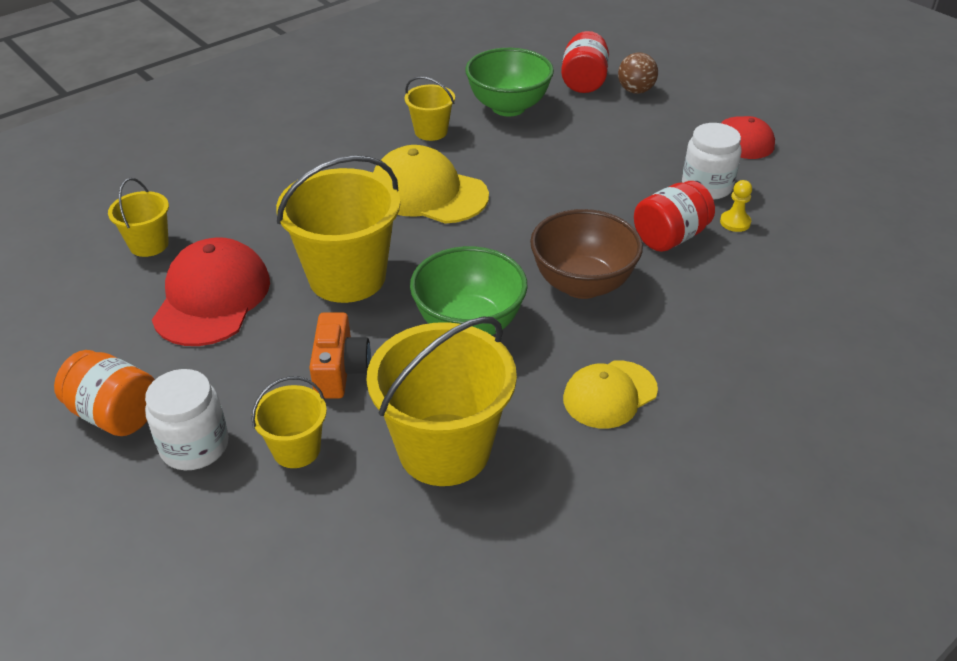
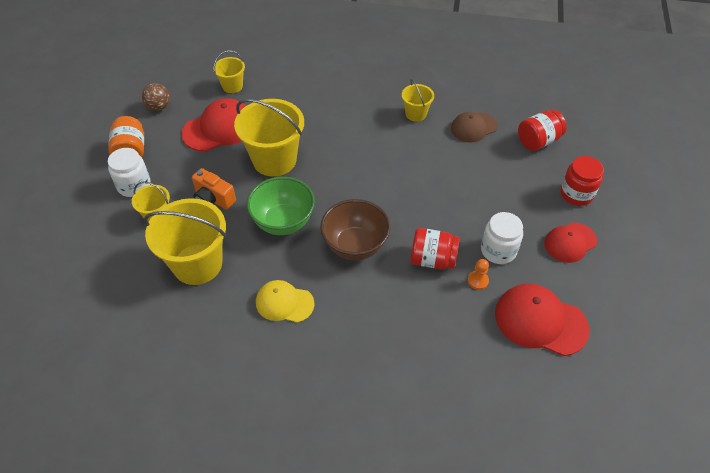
camera: 50 degrees right, 10 degrees up
(340, 371) = (213, 199): orange camera -> orange camera turned 75 degrees clockwise
(428, 193) = (364, 145): yellow cap -> none
(508, 107) = (473, 127): green bowl -> brown cap
(635, 91) = (557, 167): brown ball -> brown ball (159, 107)
(685, 100) = (576, 194): none -> red jar
(735, 222) = (478, 281): yellow pawn -> orange pawn
(831, 212) = (540, 321): none -> red cap

